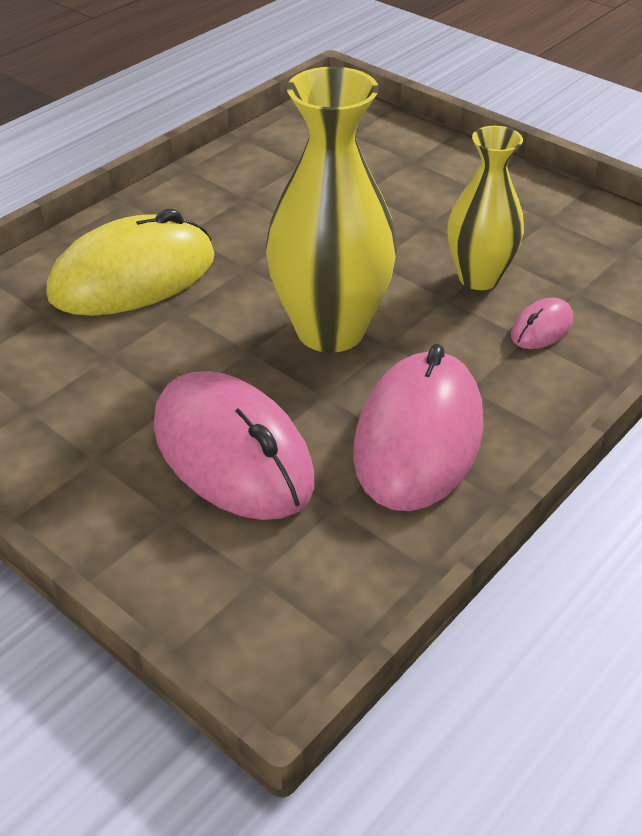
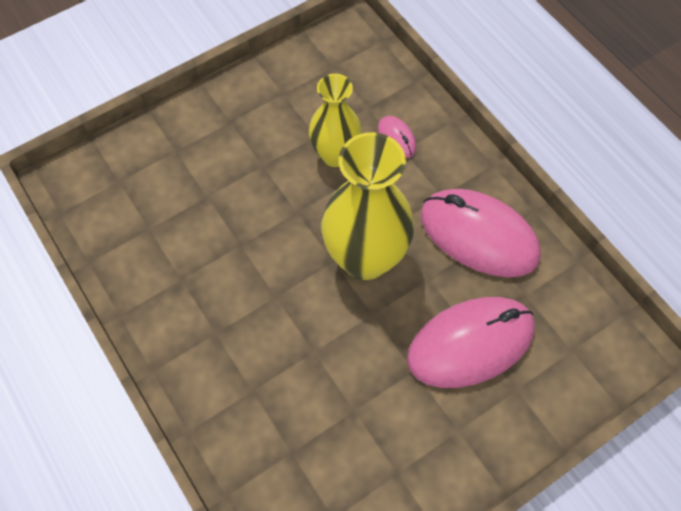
camera: 75 degrees left, 20 degrees up
(133, 277) = (262, 379): yellow mouse -> none

